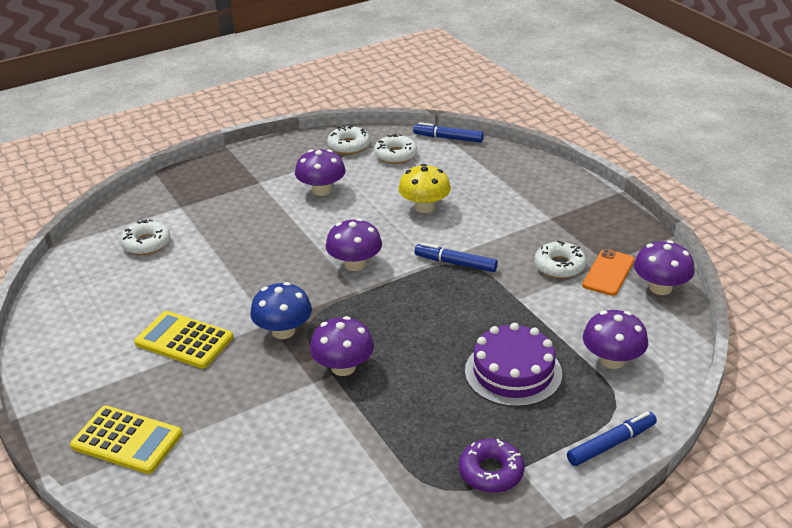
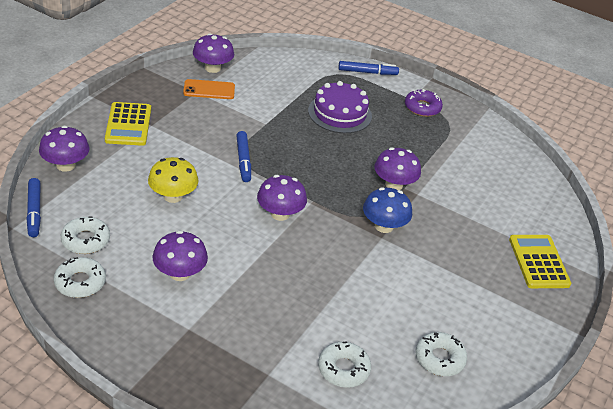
camera: 125 degrees left, 5 degrees up
(184, 340) = (436, 277): yellow calculator -> yellow calculator (128, 124)
(559, 266) = (215, 111): white donut -> white donut (439, 358)
(611, 444) = (367, 72): blue marker -> blue marker turned 150 degrees clockwise
(612, 360) = (299, 79): purple mushroom -> purple mushroom (65, 165)

